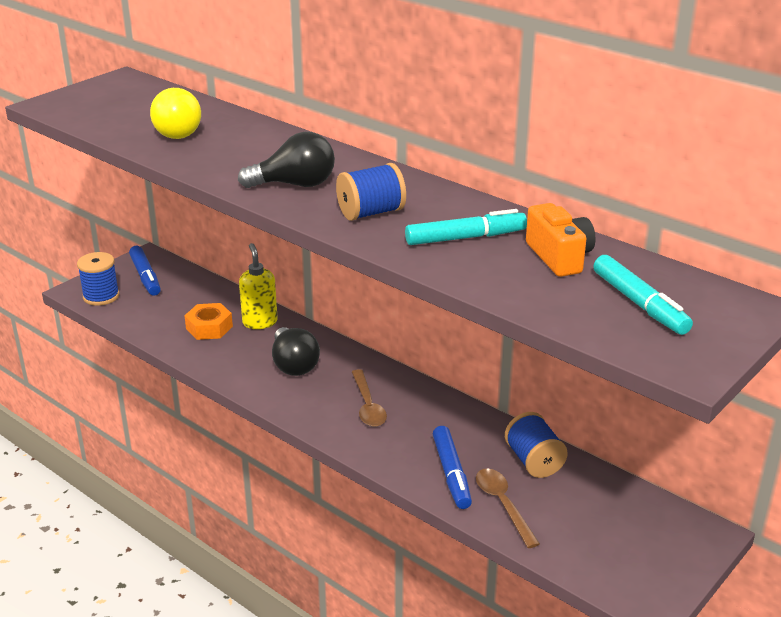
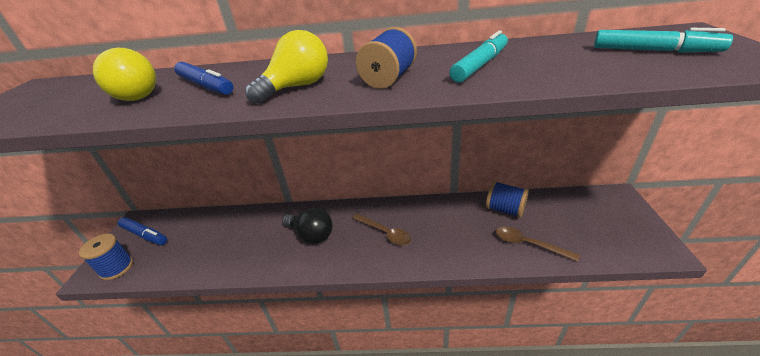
camera: 35 degrees left, 5 degrees up
(209, 328) = (227, 243): orange nut -> none
(260, 322) = (260, 221): yellow soap dispenser -> none
(295, 185) = (297, 87): black light bulb -> yellow light bulb
(451, 473) = (480, 244): blue marker -> blue marker (206, 86)
(559, 257) = (552, 51): orange camera -> none

